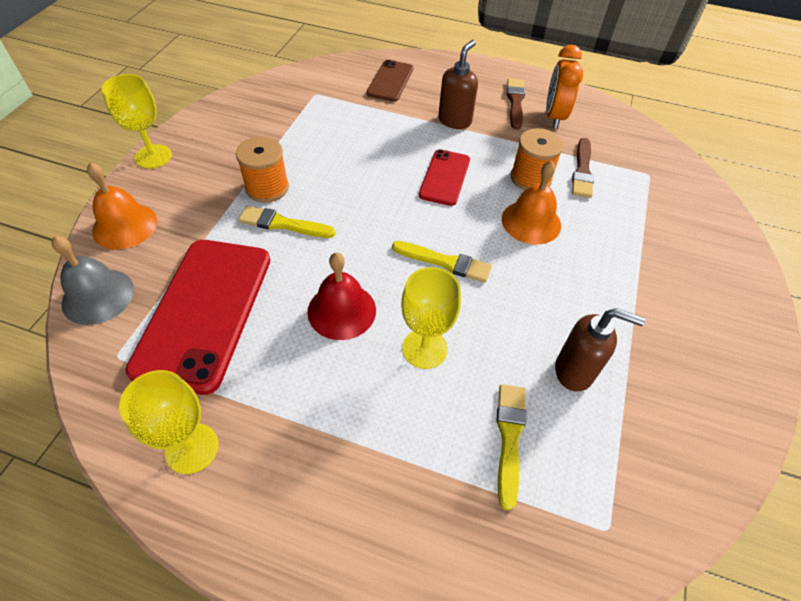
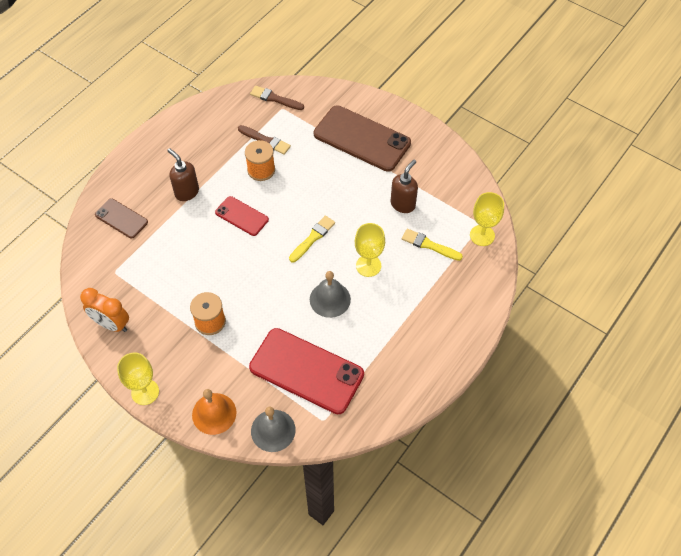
camera: 70 degrees left, 5 degrees up
(192, 448) = (393, 385): yellow goblet -> yellow goblet (482, 235)
(283, 224) = (249, 317): yellow brush -> none
(341, 310) = (330, 299): red bell -> grey bell
(515, 102) = (182, 149): brown brush -> brown brush (275, 98)
(531, 222) = (297, 184): orange bell -> none
(554, 117) = (208, 134): orange clock -> orange clock (111, 324)
(667, 279) = (361, 139): none -> brown phone

